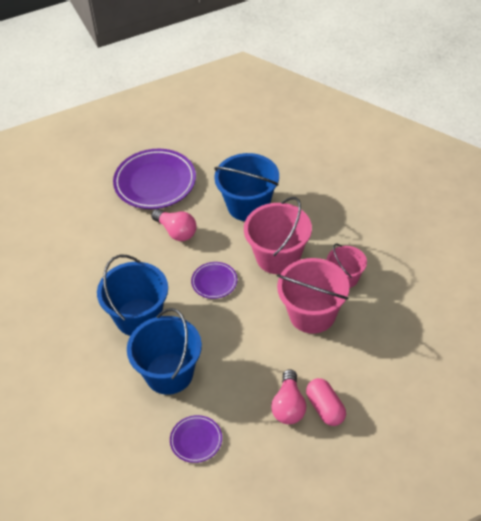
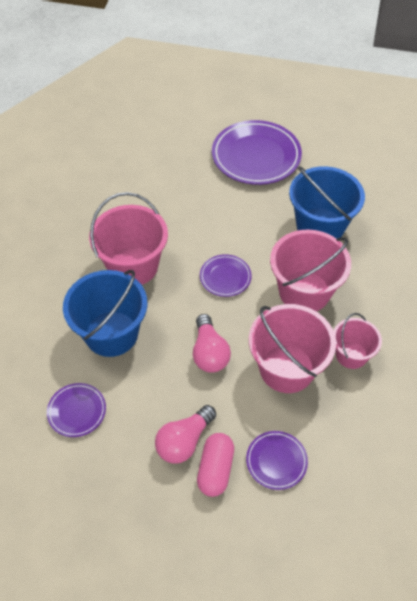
camera: 35 degrees right, 5 degrees up
(138, 317) = (133, 266): blue bucket -> pink bucket
(176, 231) = (234, 210): pink light bulb -> pink light bulb (209, 352)
(358, 375) = (276, 461): none -> purple plate

